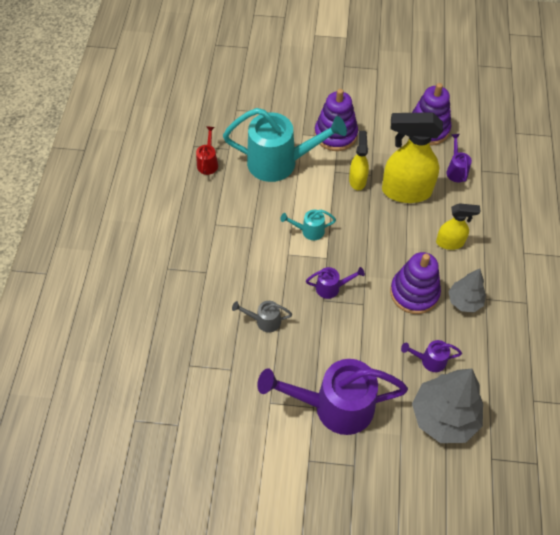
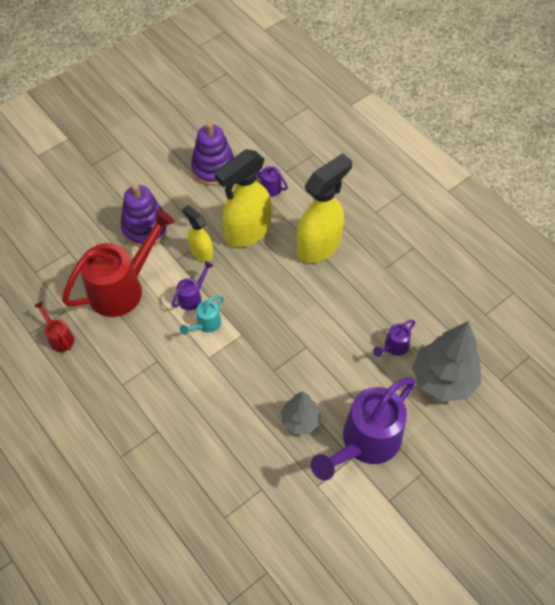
camera: 45 degrees left, 0 degrees up
(264, 321) = (246, 427): grey watering can -> none
(280, 162) = (122, 288): turquoise watering can -> red watering can
(331, 288) = (270, 355): purple watering can -> purple watering can (192, 297)
(414, 292) = (333, 306): purple stacking toy -> none
(450, 242) = (319, 246): yellow spray bottle -> yellow spray bottle, size x1.84
(464, 301) = (373, 282): grey tree -> grey tree (300, 420)

